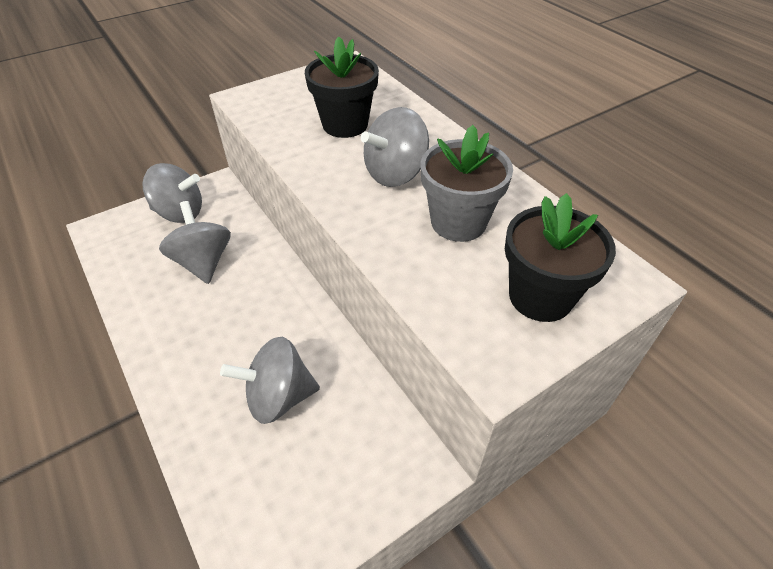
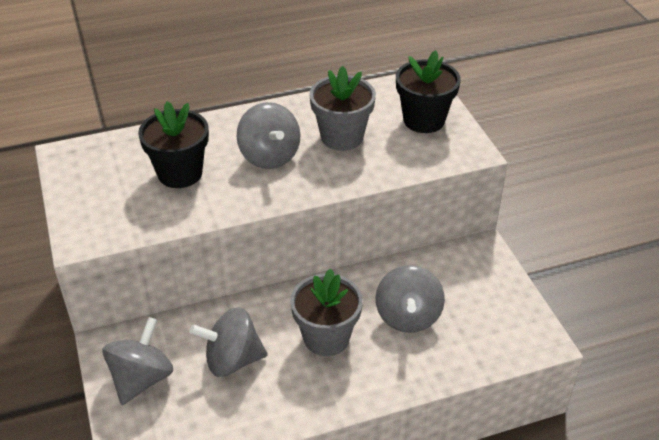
camera: 75 degrees left, 5 degrees down
(238, 326) = (326, 337): none -> grey flower pot

